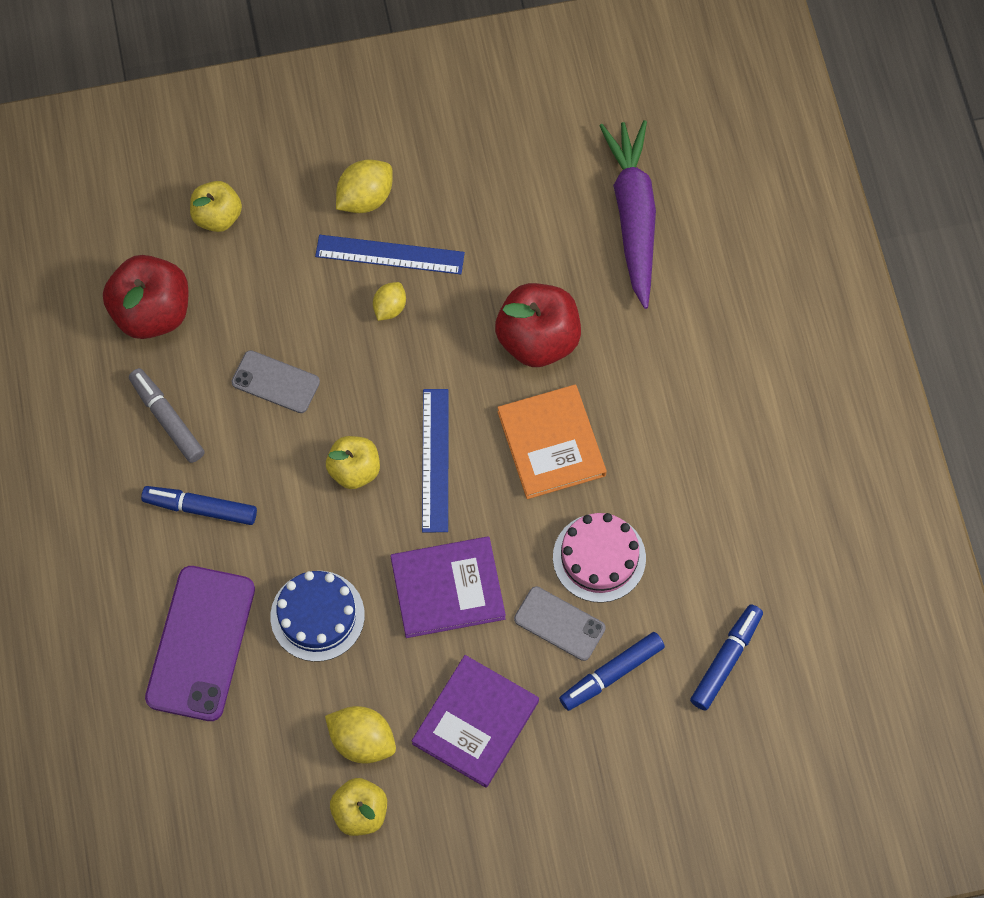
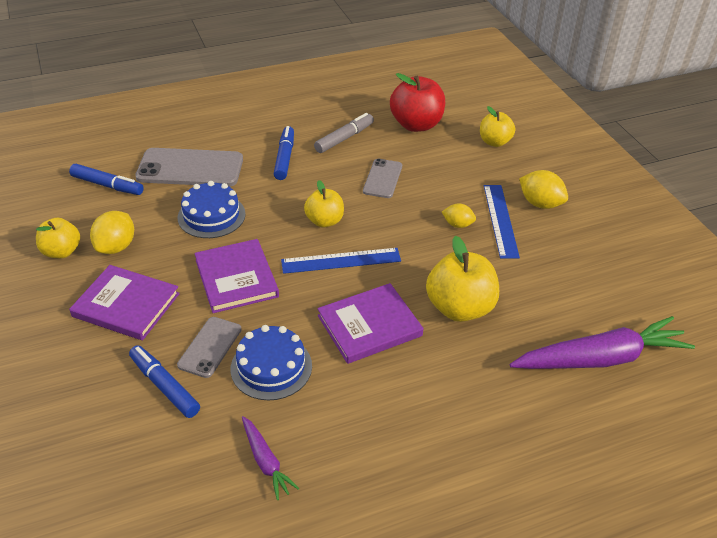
camera: 80 degrees right, 25 degrees down
(201, 643) = (190, 168): purple phone -> grey phone
(538, 340) = (460, 308): red apple -> yellow apple
(551, 443) = (369, 326): orange book -> purple book
(599, 557) = (271, 367): pink cake -> blue cake
(723, 572) = (266, 461): none -> purple carrot
(726, 660) = (177, 472): blue marker -> blue marker (107, 185)

